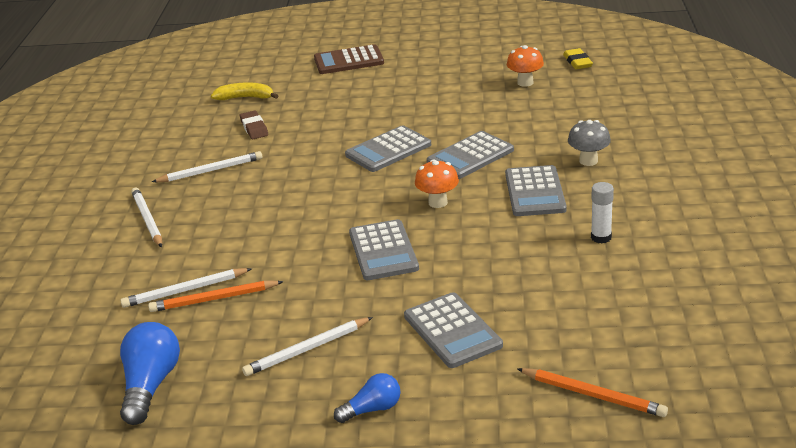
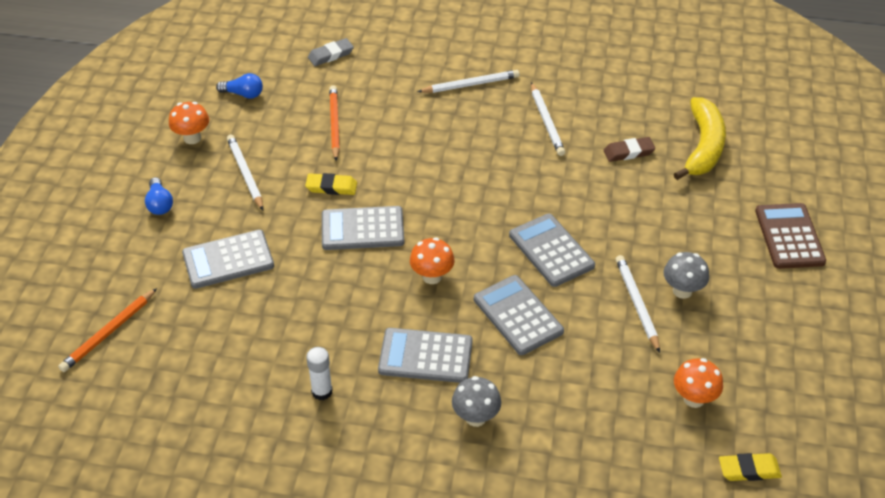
camera: 95 degrees right, 15 degrees up
(76, 326) = (331, 55): none -> grey eraser
(151, 385) = (243, 94): blue light bulb -> blue light bulb, size x0.60
(185, 291) = (353, 108): white pencil -> white pencil (637, 304)
(242, 411) = (192, 138): none -> orange mushroom
(245, 98) = (703, 147): yellow banana -> yellow banana, size x1.57
(322, 282) = (331, 187): none -> yellow eraser
(418, 94) = (682, 291): none -> grey mushroom

